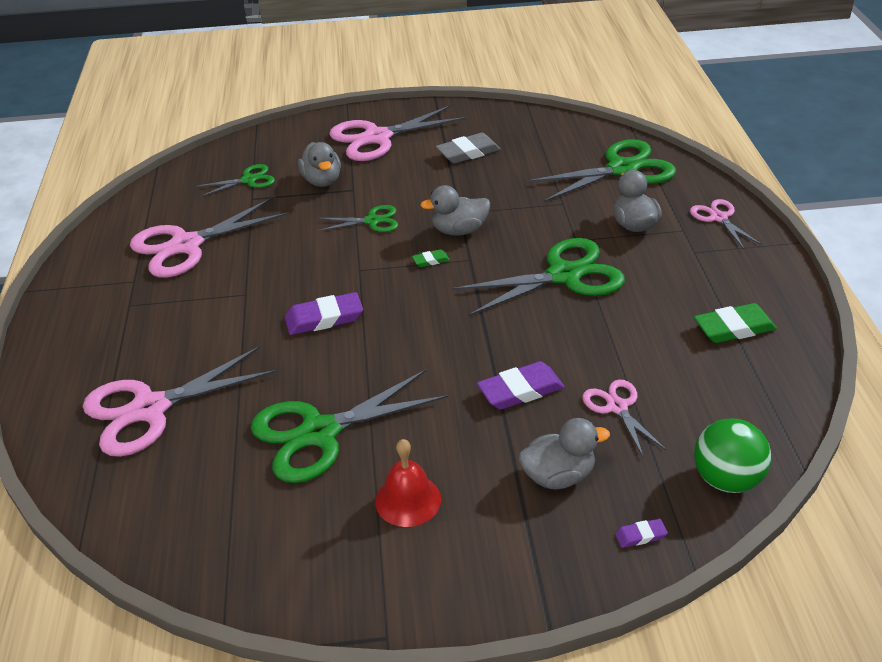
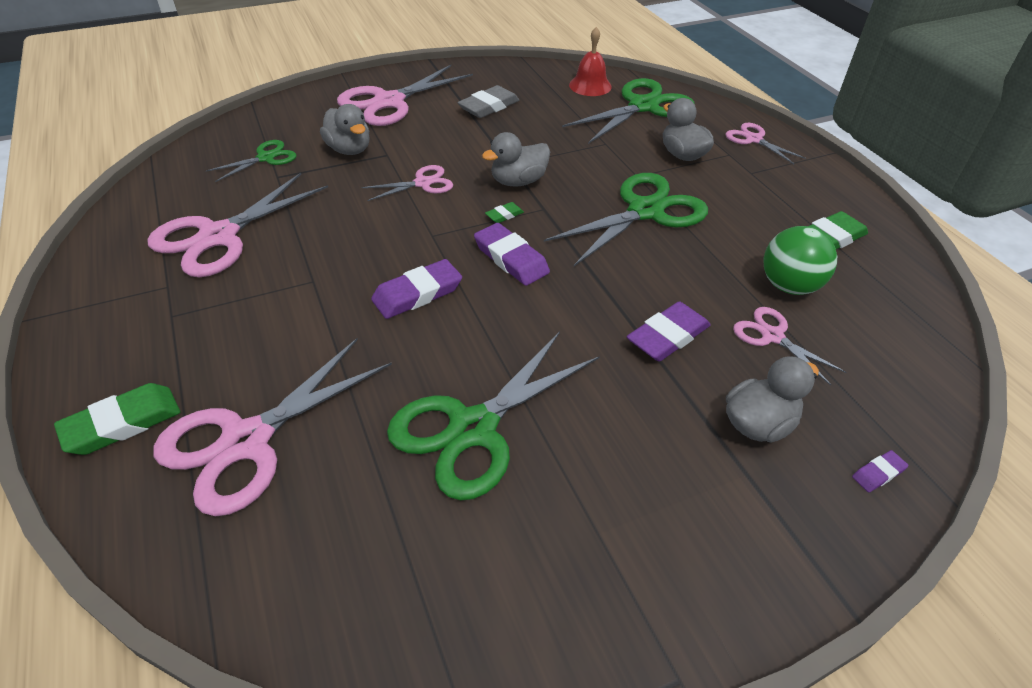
camera: 20 degrees left, 5 degrees up
(70, 379) = (122, 423): none -> green eraser
(372, 221) = (423, 183): green scissors -> pink scissors
(408, 500) = (614, 489): red bell -> red bell (590, 86)
(417, 301) = (511, 259): none -> purple eraser
(726, 479) = (918, 392): green ball -> green ball (789, 286)

